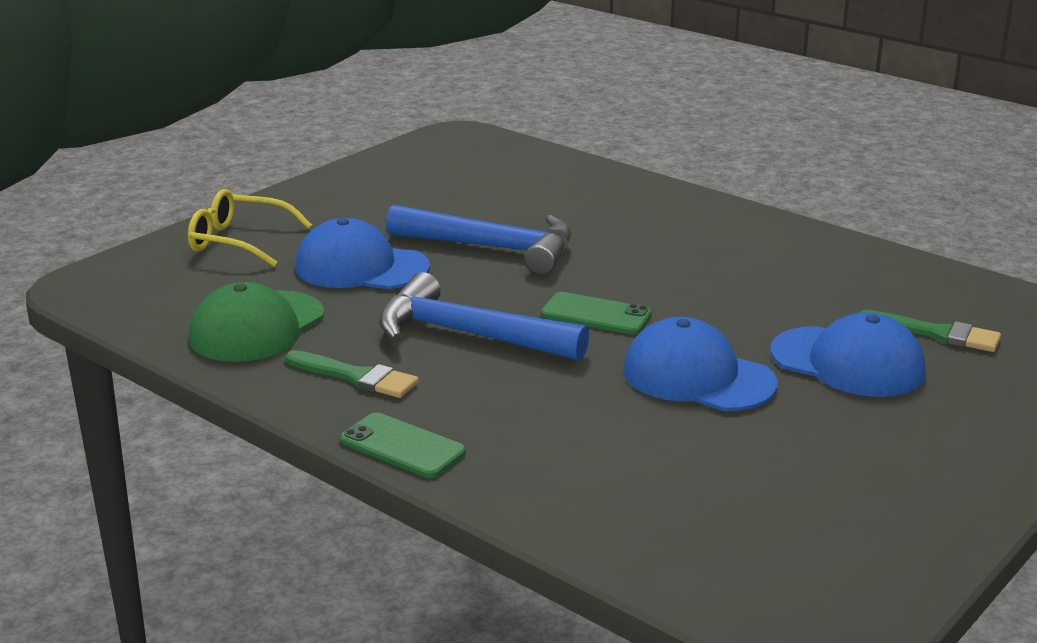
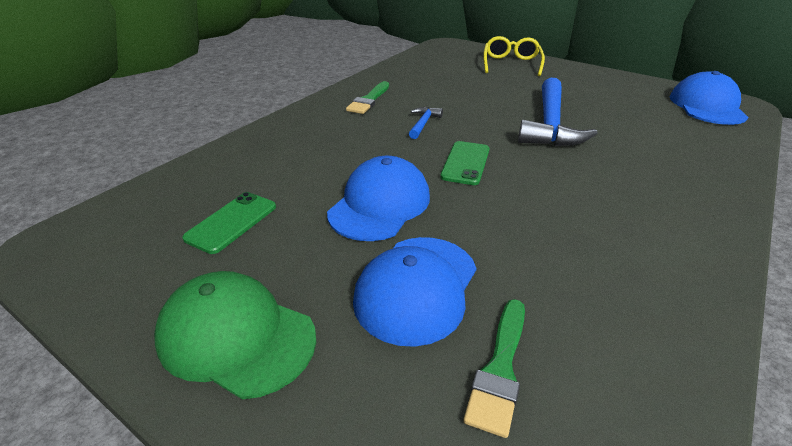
camera: 85 degrees right, 10 degrees up
(257, 327) = (417, 76): green cap -> green cap (236, 336)
(361, 267) = (497, 91): blue cap -> blue cap (707, 106)
(402, 446) = (298, 115): green phone -> green phone (232, 222)
(467, 334) = (423, 123): blue hammer -> blue hammer, size x0.46

